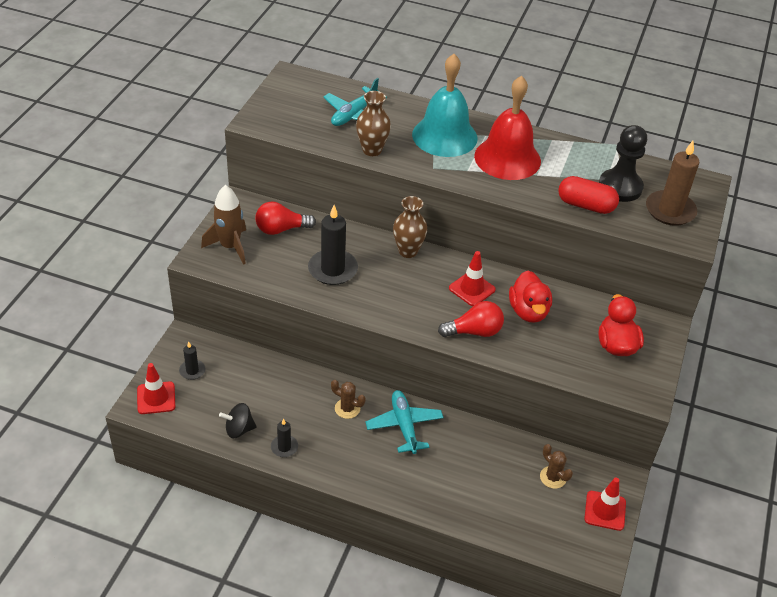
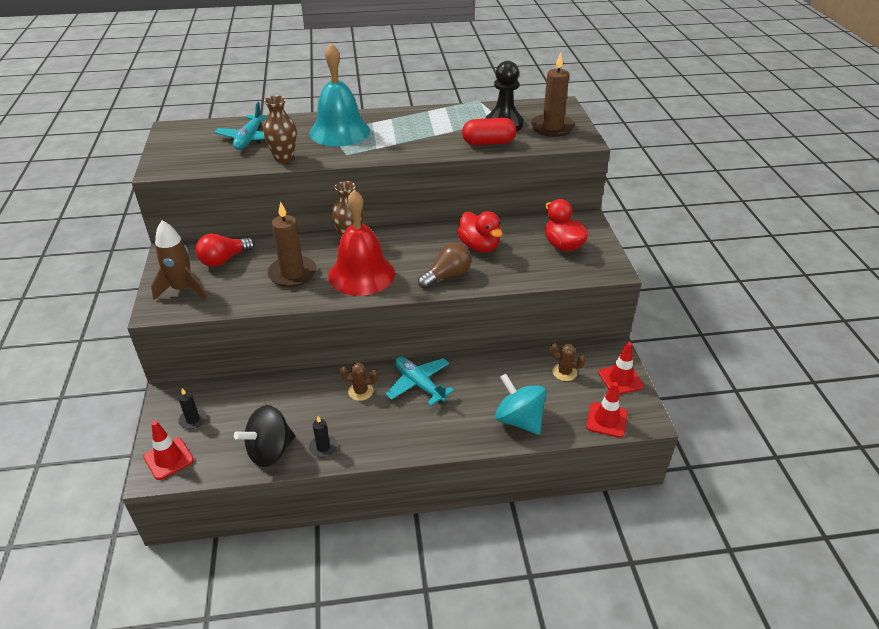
camera: 25 degrees left, 5 degrees down
(239, 429) = (270, 451): black spinning top -> black spinning top, size x1.57
(332, 269) = (292, 274): black candle -> brown candle
(472, 289) = (422, 247): red traffic cone -> red traffic cone (606, 420)
(474, 331) = (447, 276): red light bulb -> brown light bulb
(474, 504) = (519, 420): none -> turquoise spinning top
(507, 158) = (402, 131): red bell -> red bell (361, 274)

